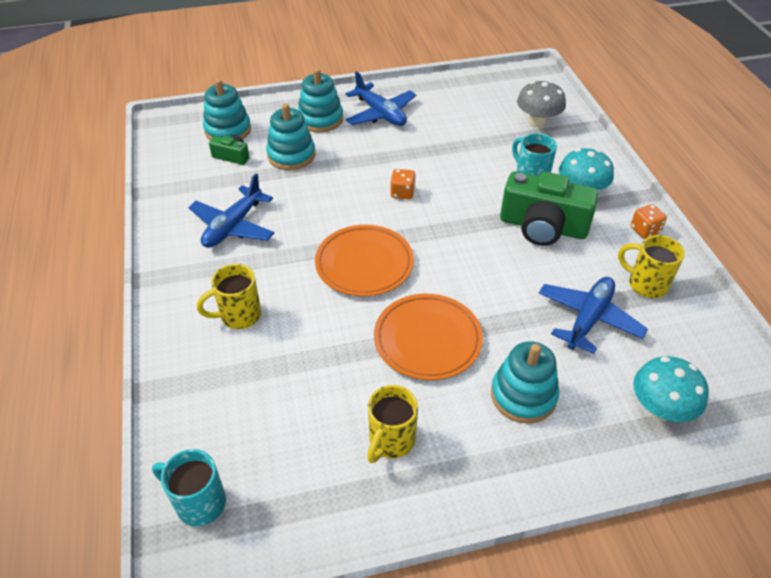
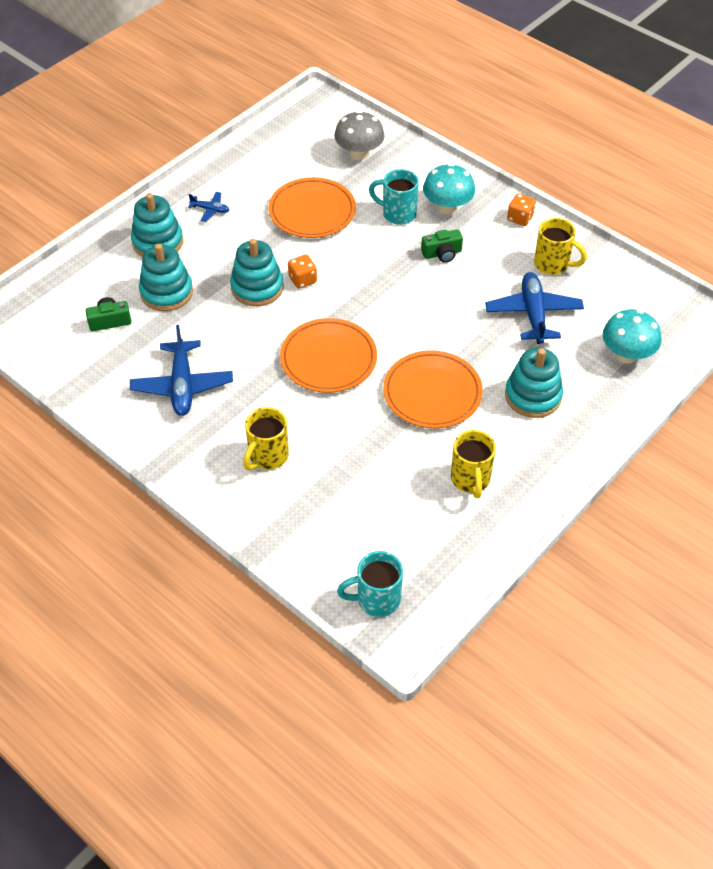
camera: 35 degrees left, 5 degrees up
(228, 130) = (76, 297): turquoise stacking toy -> turquoise stacking toy (257, 287)
(380, 114) = (210, 210): blue plane -> blue plane, size x0.49
(458, 147) = (312, 212): none -> orange plate
(543, 227) = (442, 253): green camera -> green camera, size x0.47
(646, 284) = (552, 264): yellow mug -> yellow mug turned 150 degrees counterclockwise

